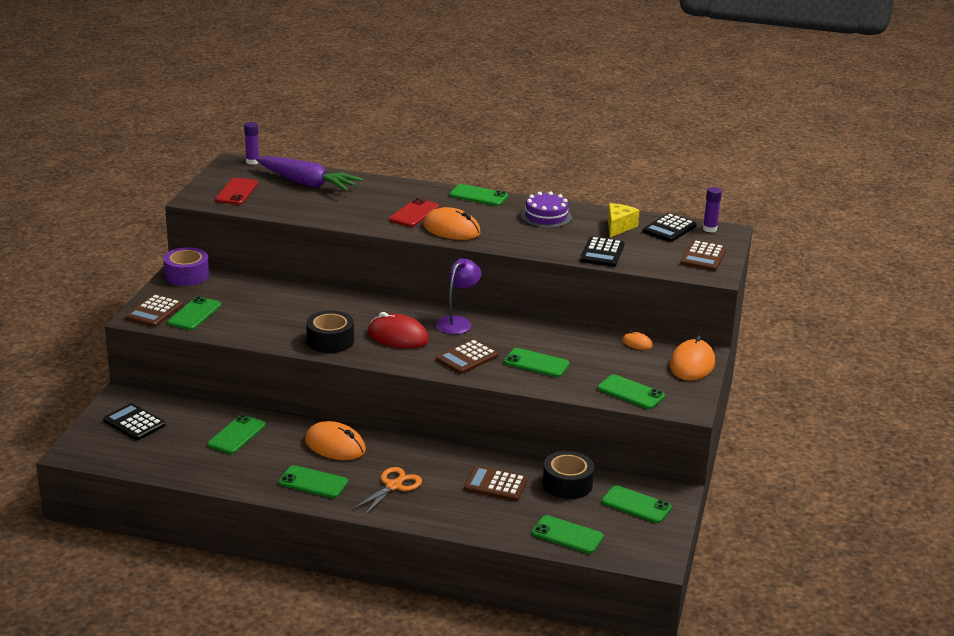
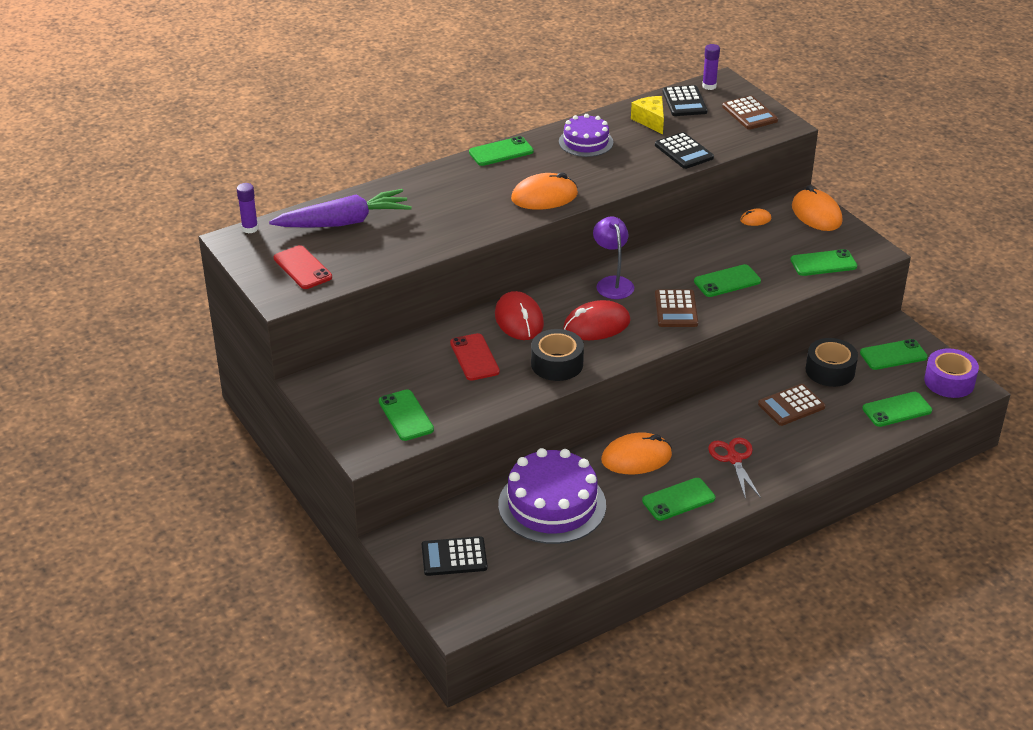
camera: 45 degrees left, 10 degrees up
(154, 312) = (368, 437): brown calculator -> none
(187, 275) = (322, 384): purple tape -> purple tape (949, 381)
(237, 435) = (552, 505): green phone -> purple cake
(358, 308) = (519, 320): none -> red mouse
(393, 486) = (734, 459): orange scissors -> red scissors
(414, 213) = (488, 199): red phone -> red phone (474, 357)

